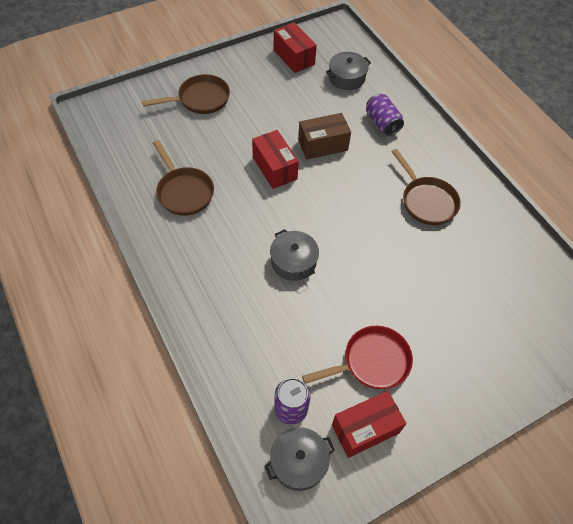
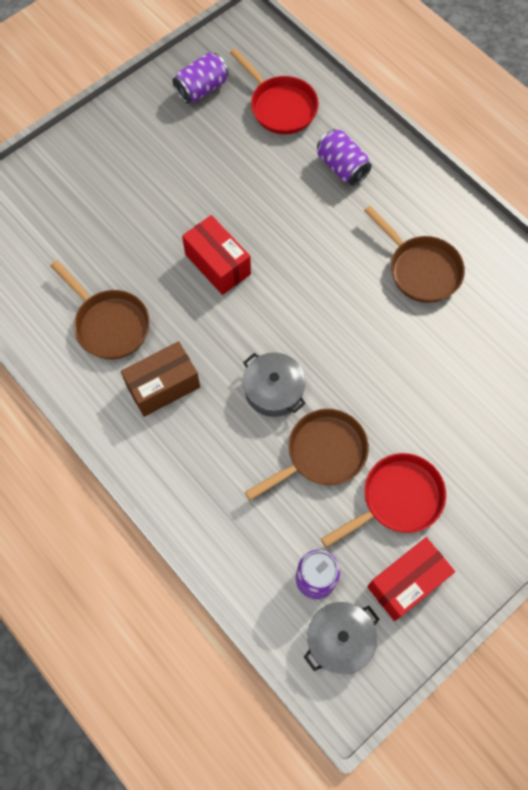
camera: 10 degrees left, 10 degrees up
(200, 99) = (92, 182): brown pan -> brown pan (321, 453)
(294, 57) = (202, 89): red box -> purple can
(323, 145) = (272, 217): brown box -> brown box (163, 386)
(346, 78) = (280, 107): grey pot -> red pan

